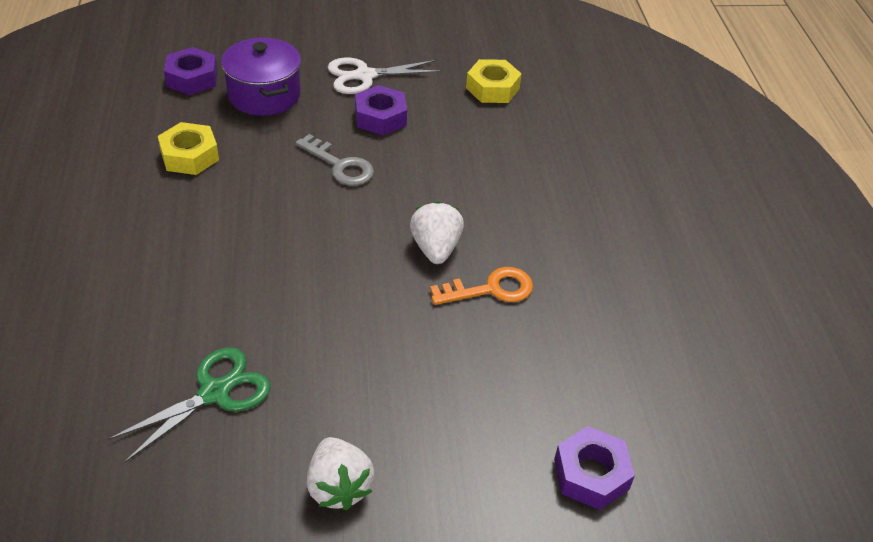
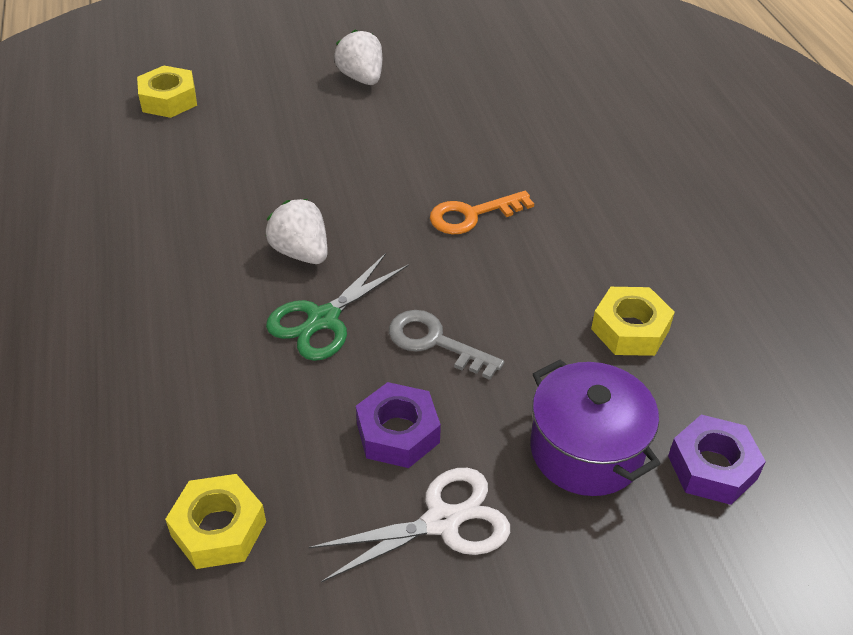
camera: 175 degrees right, 0 degrees up
(215, 392) = (476, 118): green scissors -> green scissors (323, 320)
(435, 248) = (301, 252): white strawberry -> white strawberry turned 150 degrees clockwise
(490, 289) = (240, 218): orange key -> orange key (472, 215)
(591, 474) = (169, 100): purple nut -> yellow nut

